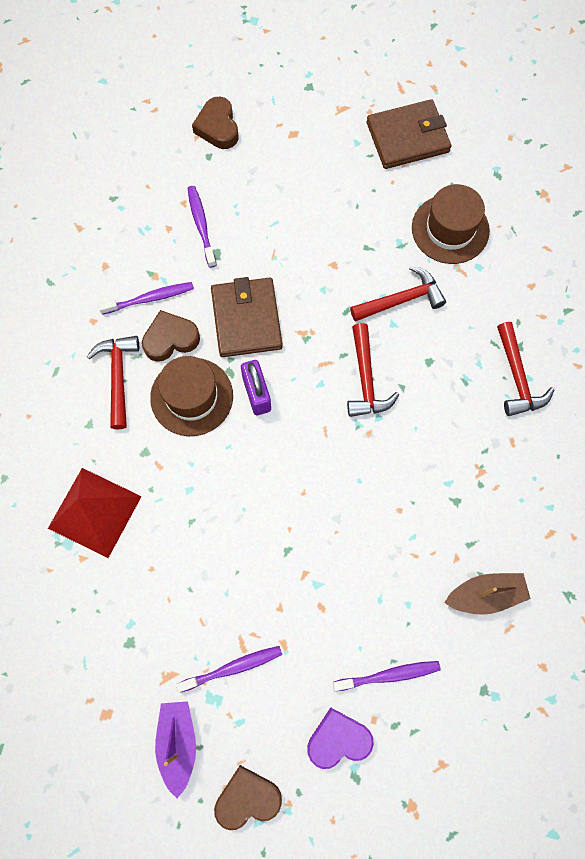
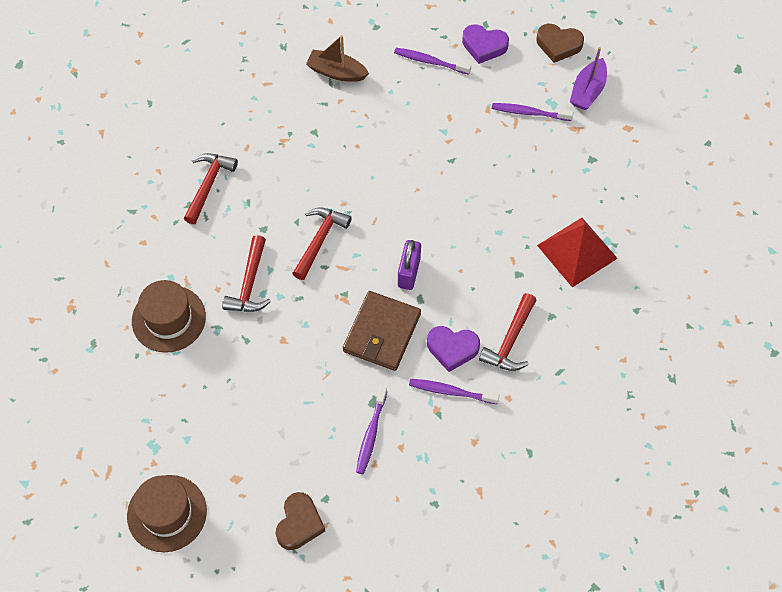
camera: 150 degrees left, 10 degrees down
(170, 339) = (452, 349): brown heart -> purple heart
(191, 396) = (460, 296): brown hat -> brown hat (167, 513)
(401, 299) = (249, 284): red hammer -> red hammer turned 90 degrees counterclockwise
(407, 137) = (140, 418): brown wallet -> none

